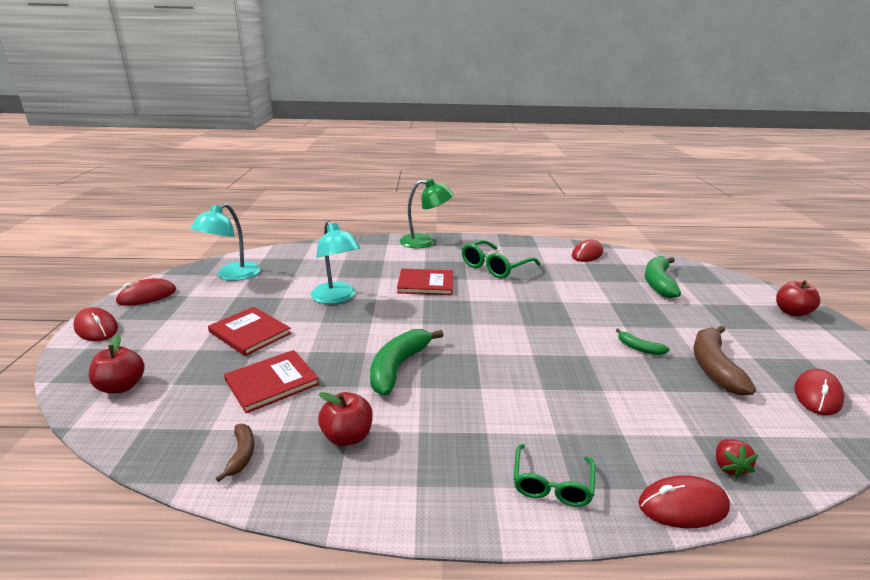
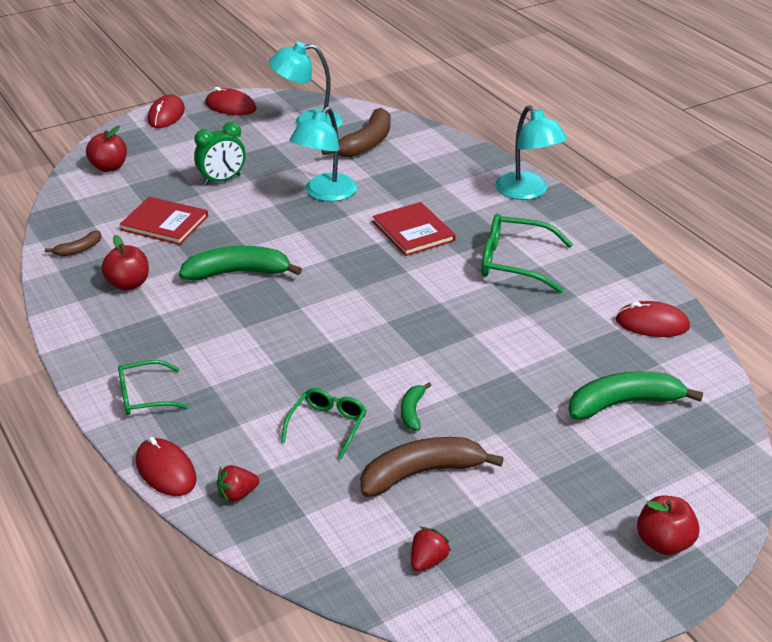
camera: 60 degrees right, 10 degrees up
(250, 333) = (222, 180): red book -> green clock
(295, 265) = (366, 143): none -> brown banana
(425, 242) = (527, 192): green lamp -> turquoise lamp
(643, 389) = (327, 426): none -> green glasses
(817, 395) = (428, 561): red mouse -> red strawberry

